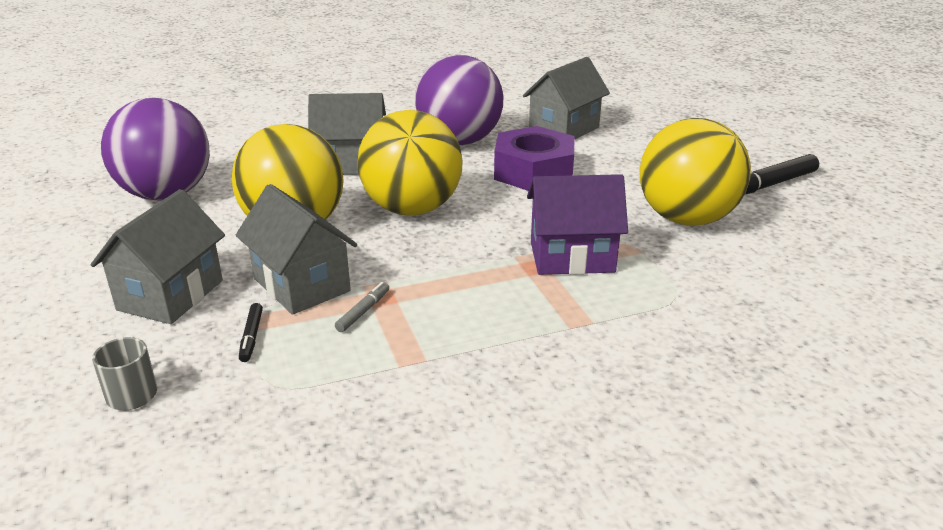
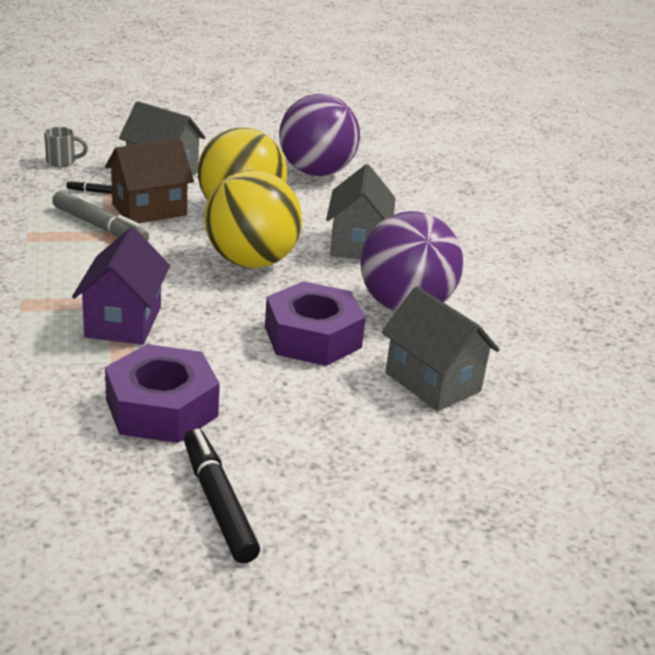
camera: 95 degrees right, 0 degrees up
(302, 285) = (149, 210): grey house -> brown house
(363, 311) = (100, 227): grey marker -> grey marker, size x2.05
(686, 219) = (162, 408): yellow ball -> purple nut

